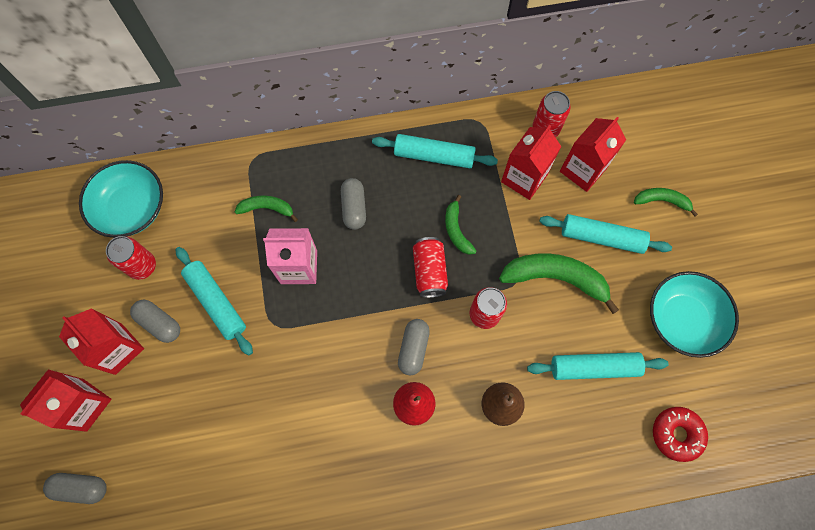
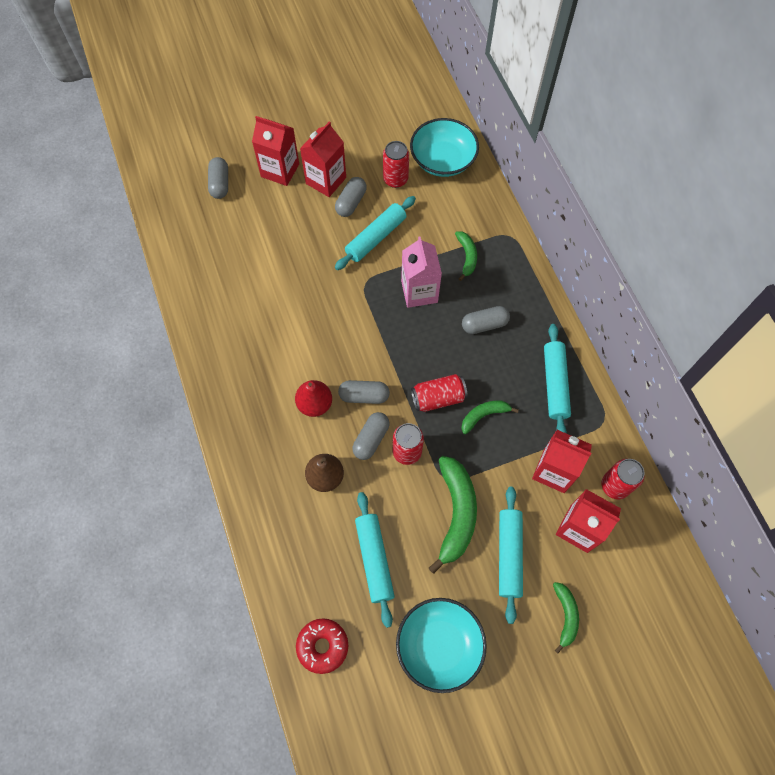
camera: 80 degrees right, 5 degrees down
(464, 349) = (371, 439): none -> grey capsule

